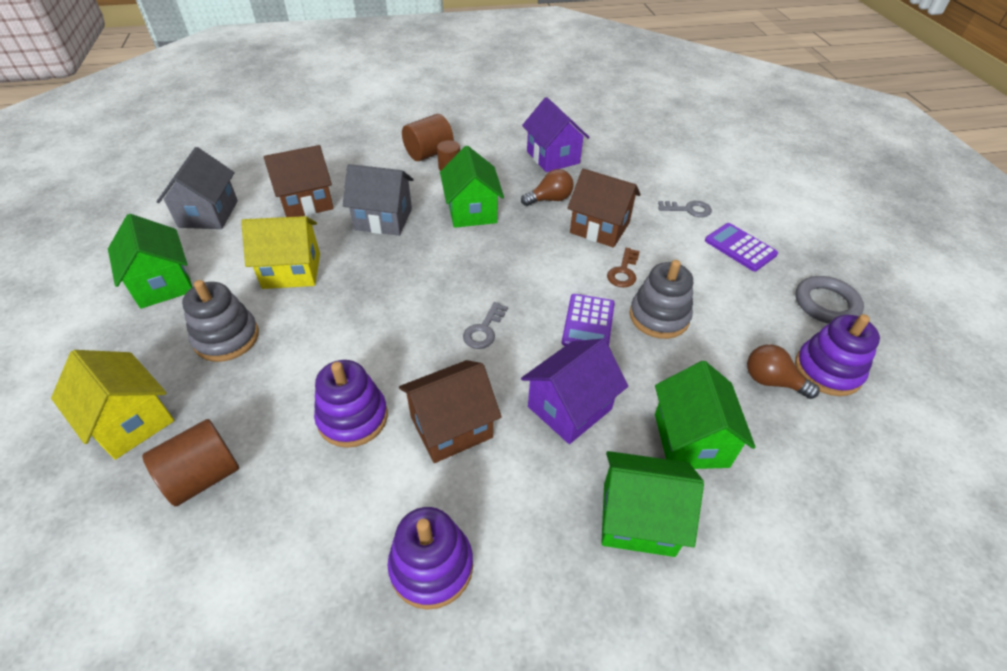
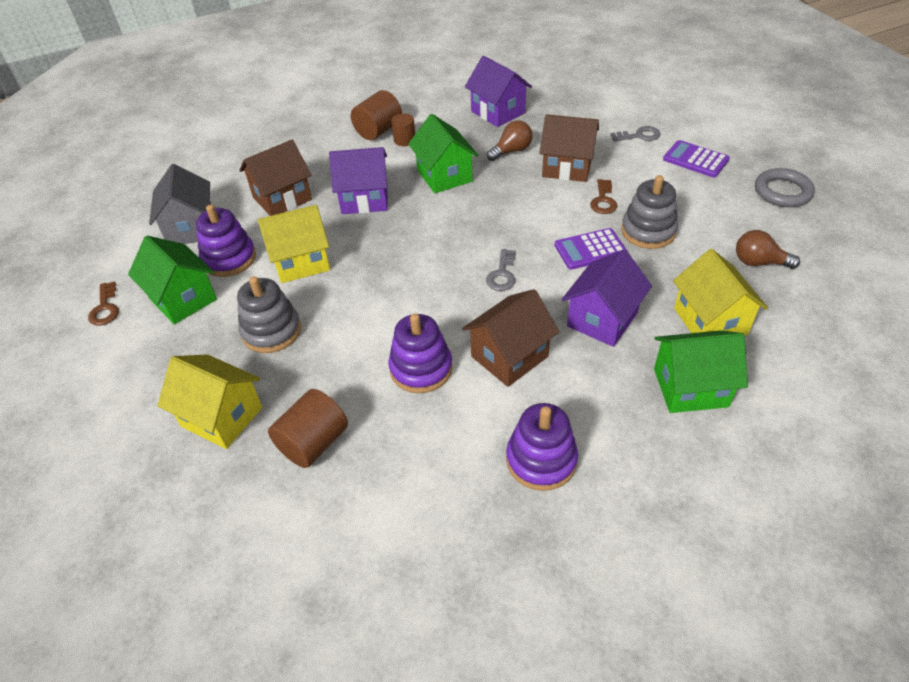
camera: 10 degrees left, 0 degrees up
(89, 276) = (105, 308): none -> brown key
(383, 219) = (364, 199): grey house -> purple house
(588, 323) = (590, 249): purple calculator -> purple calculator turned 75 degrees clockwise
(691, 440) = (710, 321): green house -> yellow house
(827, 370) = (800, 244): purple stacking toy -> purple stacking toy (229, 259)

